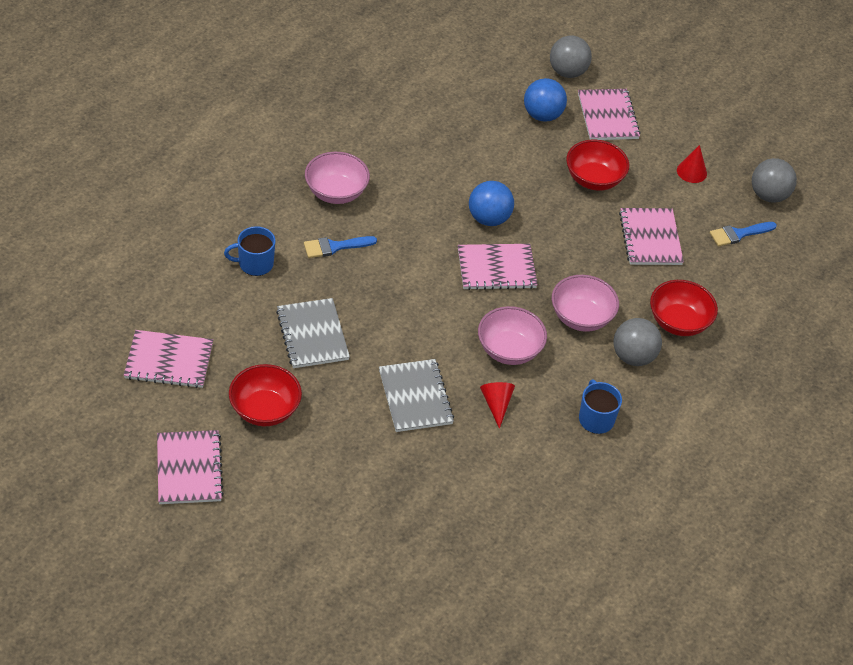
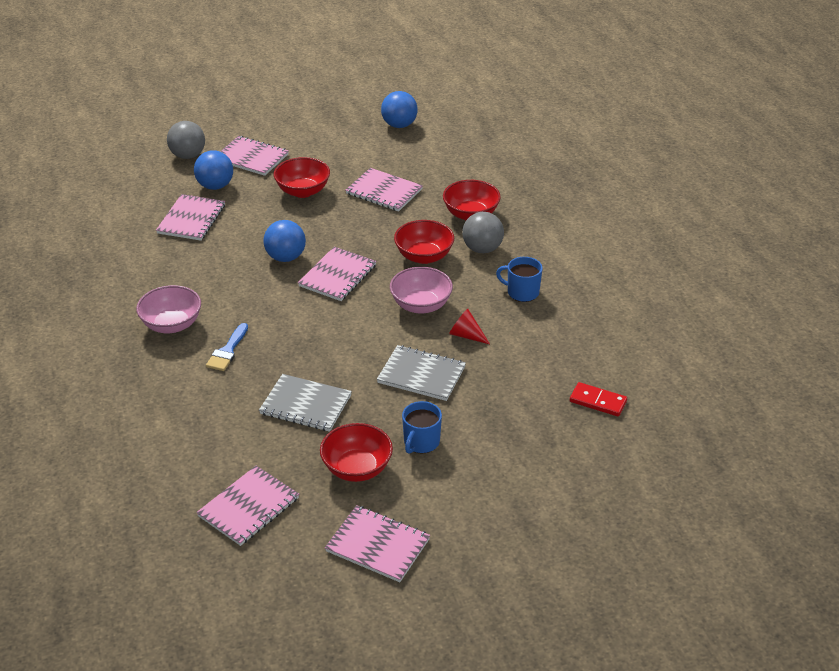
camera: 50 degrees left, 10 degrees down
(255, 264) = (197, 405): blue mug -> blue mug (421, 442)
(481, 126) = (191, 219): none -> pink notebook
(489, 550) = (598, 401): none -> red domino
(581, 317) = (424, 256): pink bowl -> red bowl
(691, 171) = (343, 146): red cone -> none
(739, 234) = (419, 153): blue brush -> none
(768, 195) = (399, 125): grey ball -> blue ball

